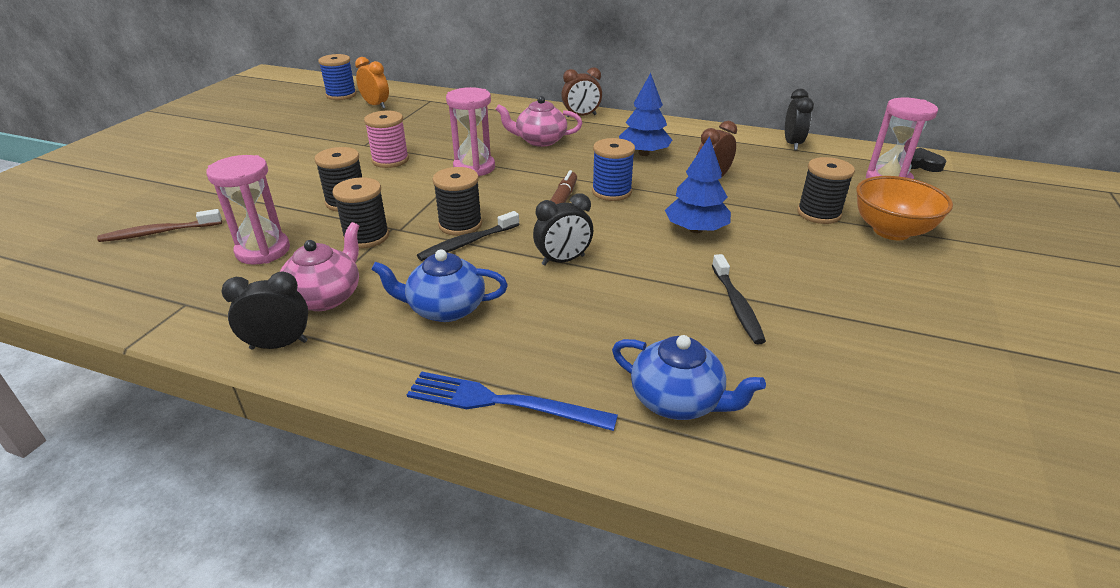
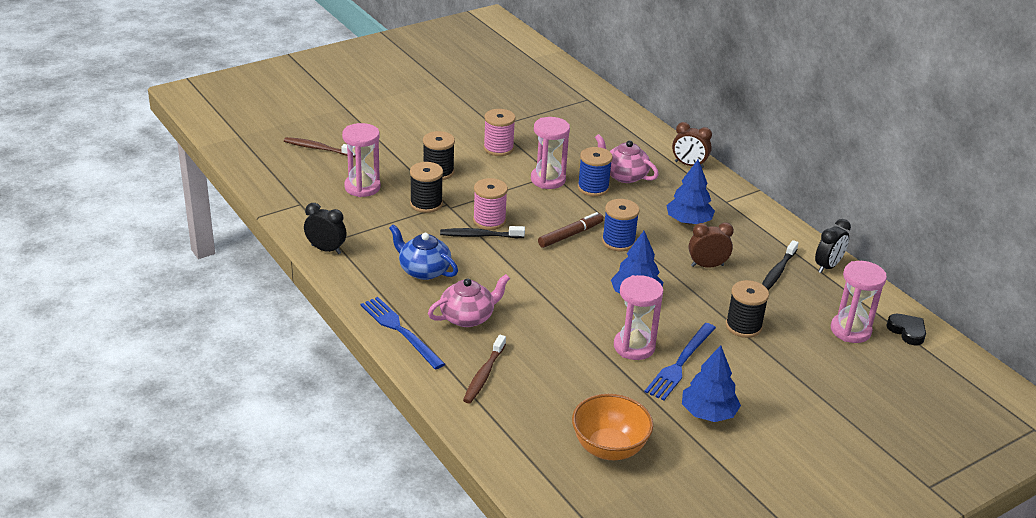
camera: 35 degrees right, 0 degrees up
(326, 297) = (370, 233): pink teapot -> pink teapot (468, 317)
(341, 95) = (525, 66): blue spool -> blue spool (593, 188)
(376, 105) = (540, 88): orange clock -> none
(460, 225) = (489, 221): black spool -> pink spool
(563, 260) = (522, 274): black clock -> none
(677, 400) = (484, 375): blue teapot -> brown toothbrush
(736, 305) = (587, 350): black toothbrush -> black toothbrush (777, 272)
(770, 278) = (634, 347): none -> pink hourglass
(831, 272) = (680, 363): none -> blue fork
(891, 231) = (775, 362): orange bowl -> orange bowl (609, 448)
(932, 307) = (708, 413): none -> blue tree

